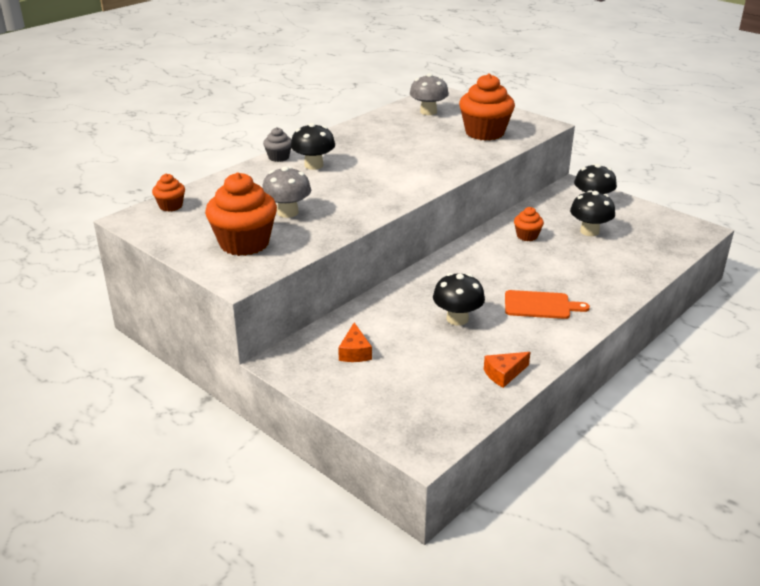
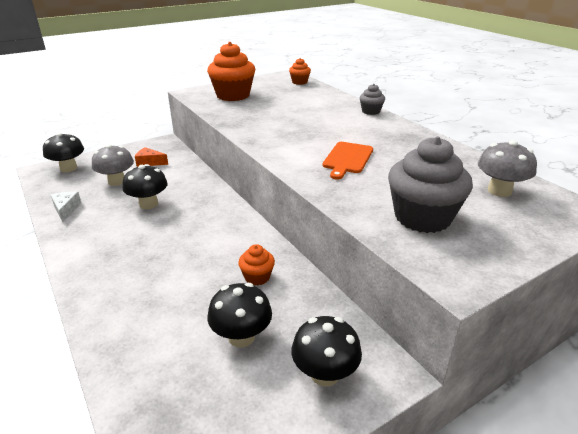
camera: 105 degrees right, 0 degrees up
(288, 212) = (267, 108): grey mushroom -> grey mushroom (117, 181)
(313, 165) = (349, 121): black mushroom -> black mushroom (68, 168)
(484, 133) = (422, 217): orange cupcake -> grey cupcake
(504, 374) = (66, 209): orange cheese -> white cheese
(540, 305) = (127, 249): orange cutting board -> orange cutting board (347, 159)

